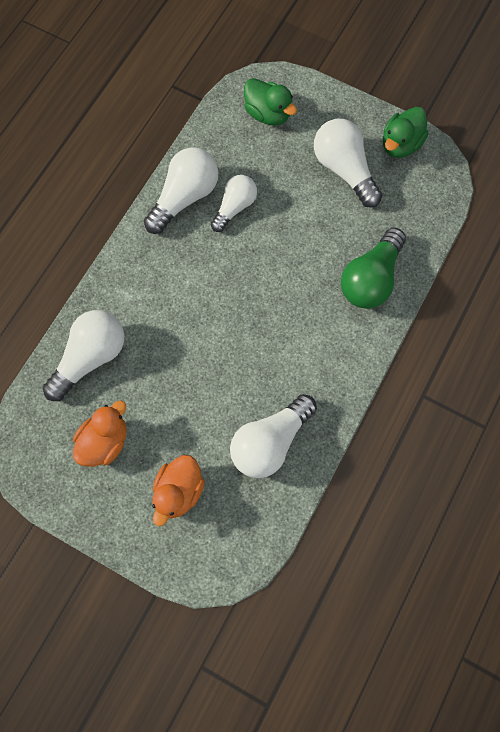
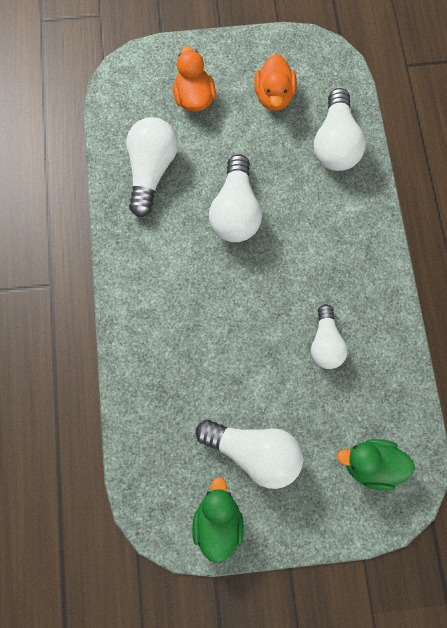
camera: 145 degrees right, 0 degrees up
(184, 197) = (376, 323): white light bulb -> white light bulb (235, 211)
(371, 279) = (157, 356): green light bulb -> none

